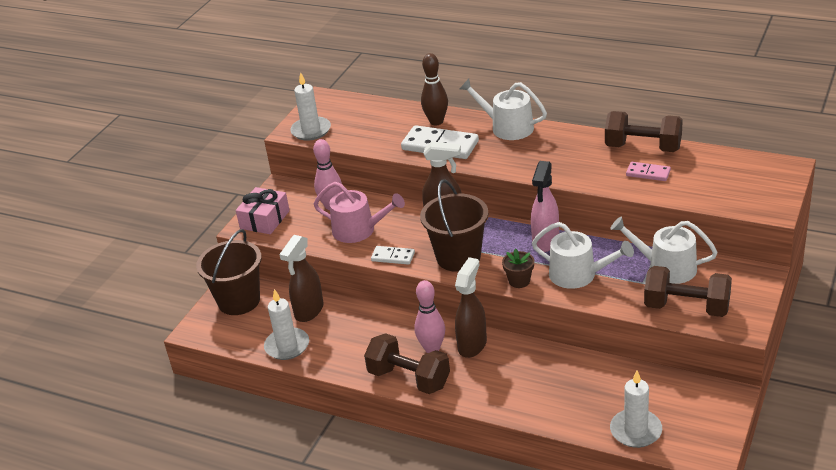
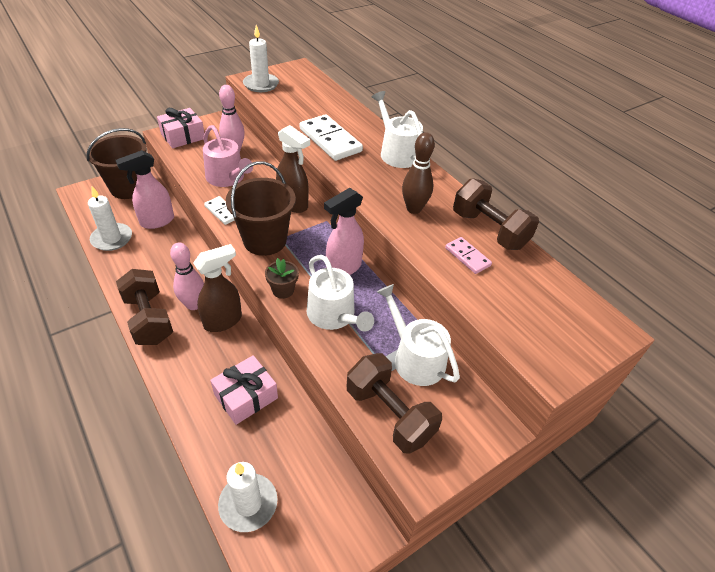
camera: 25 degrees right, 10 degrees up
(309, 311) = (157, 221): brown spray bottle -> pink spray bottle
(436, 121) = (351, 121): brown bowling pin -> brown bowling pin (414, 209)
(555, 378) = (246, 396): none -> pink gift

